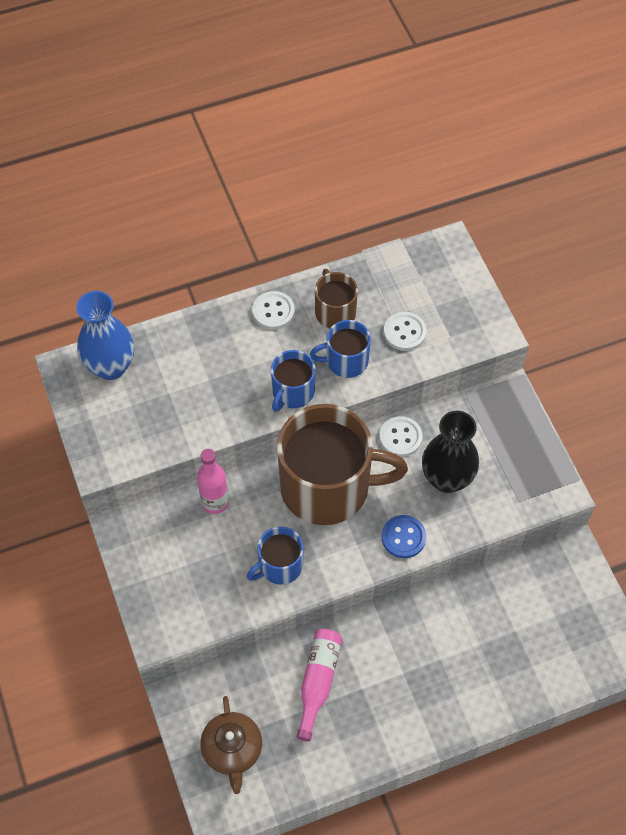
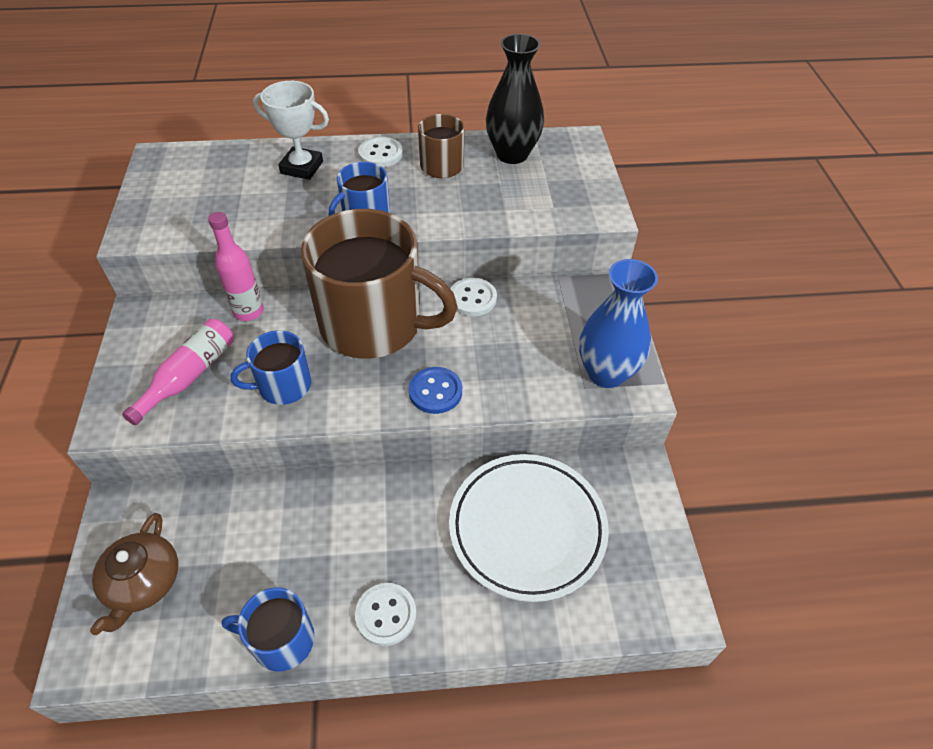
camera: 15 degrees right, 10 degrees down
(111, 366) = (199, 163): blue vase -> blue vase (606, 373)
(209, 347) = (302, 167): none -> white trophy
(318, 682) = (282, 533): pink bottle -> pink bottle (189, 376)
(345, 361) = (433, 204): blue mug -> blue mug (281, 640)
(404, 332) = (506, 194): white button -> white button (386, 615)
(447, 479) = (508, 346): black vase -> black vase (512, 154)
(502, 626) = (527, 528): none -> white plate

